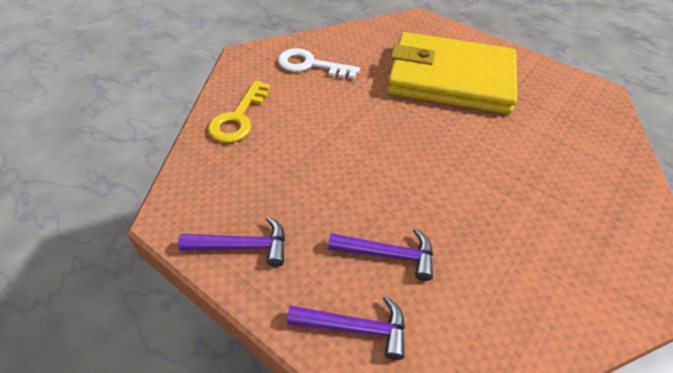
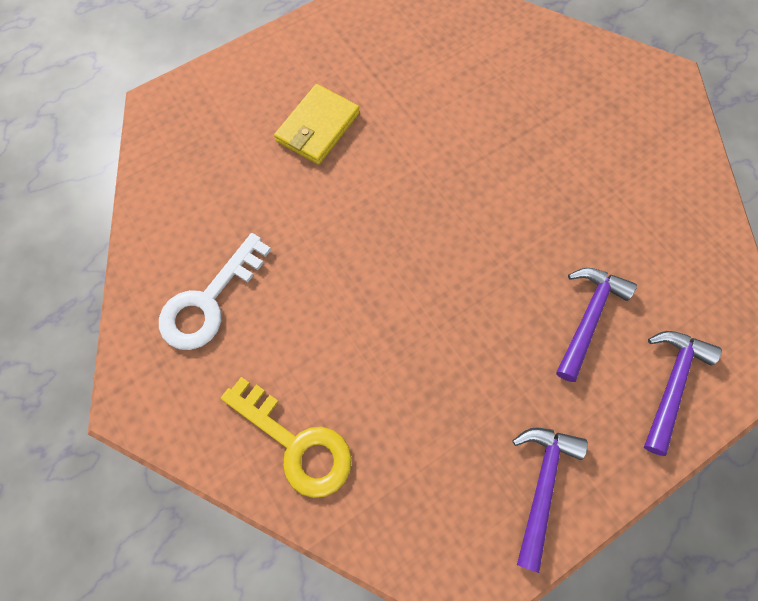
camera: 70 degrees left, 20 degrees up
(450, 78) = (318, 127): yellow wallet -> yellow wallet, size x0.43

